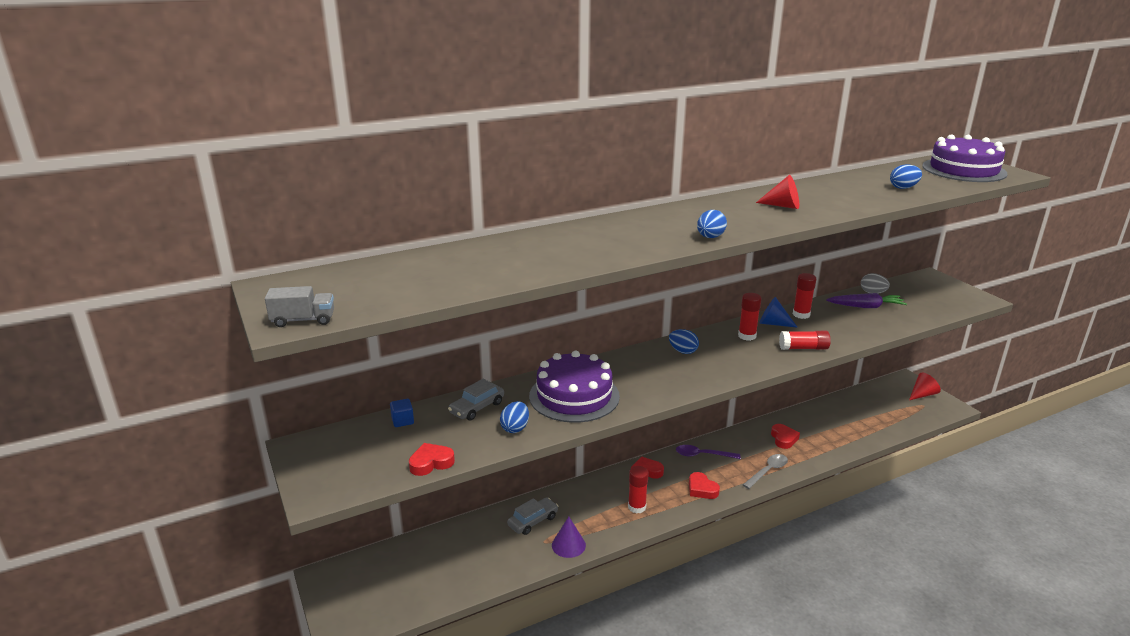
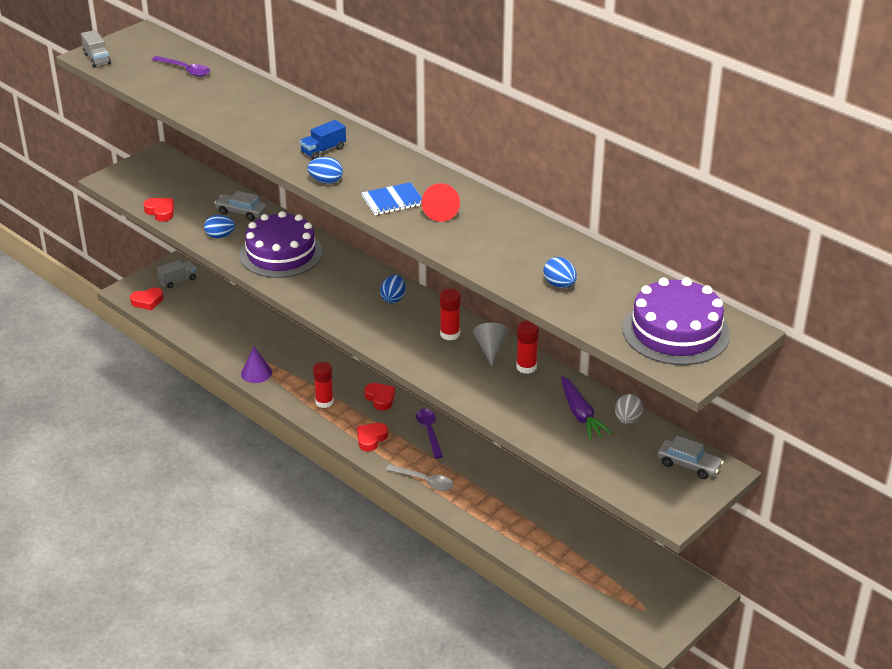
camera: 70 degrees right, 10 degrees up
(357, 578) = (178, 280): none -> grey truck
(402, 421) = (208, 185): blue cube -> none
(403, 272) = (185, 70): none -> purple spoon
(533, 521) = (278, 347): grey car -> grey car (688, 465)
(647, 232) = (323, 150): none -> blue truck
(757, 218) = (393, 200): none -> blue notebook
(773, 323) = (491, 349): blue cone -> grey cone
(783, 439) = (493, 488): red heart -> red heart (147, 301)
(803, 348) = (443, 373): red glue stick -> none
(922, 394) = (672, 608): red cone -> none

